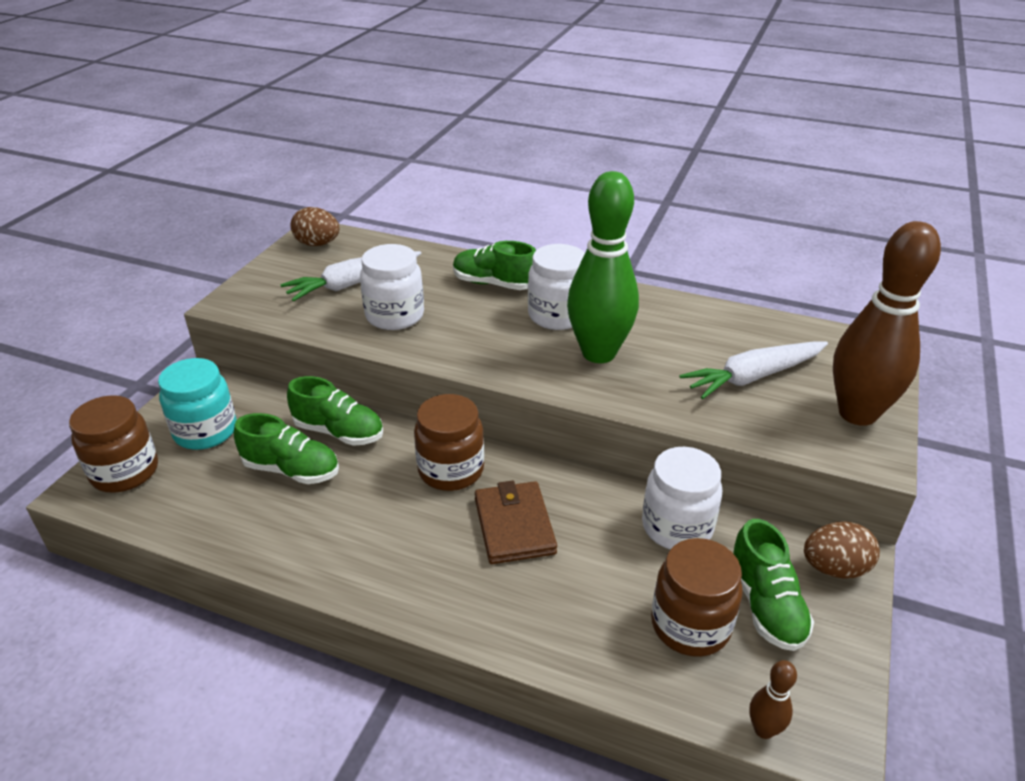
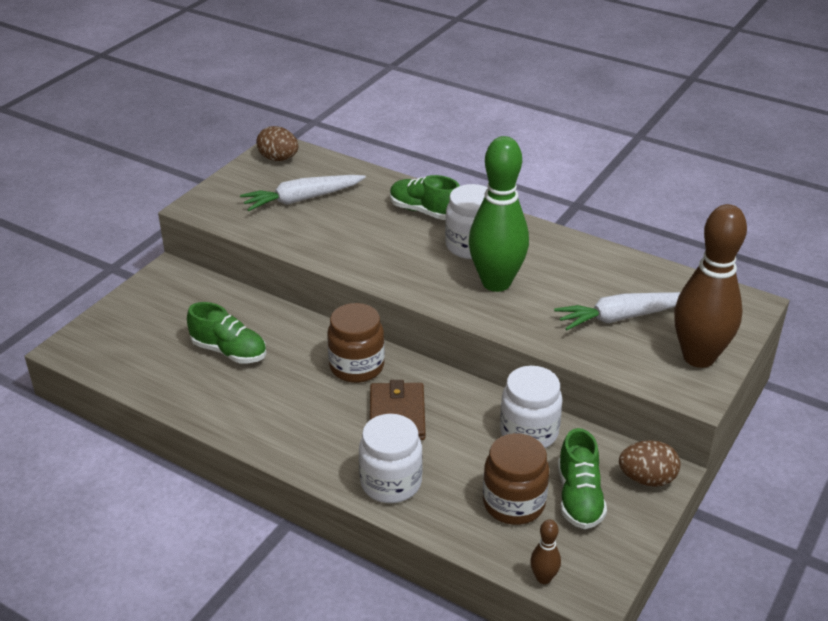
camera: 10 degrees right, 0 degrees up
(125, 472) = (100, 338): brown jar -> none
(205, 431) = (165, 313): turquoise jar -> none
(339, 432) = (272, 325): green shoe -> none
(395, 316) = (332, 232): white jar -> white jar (391, 483)

